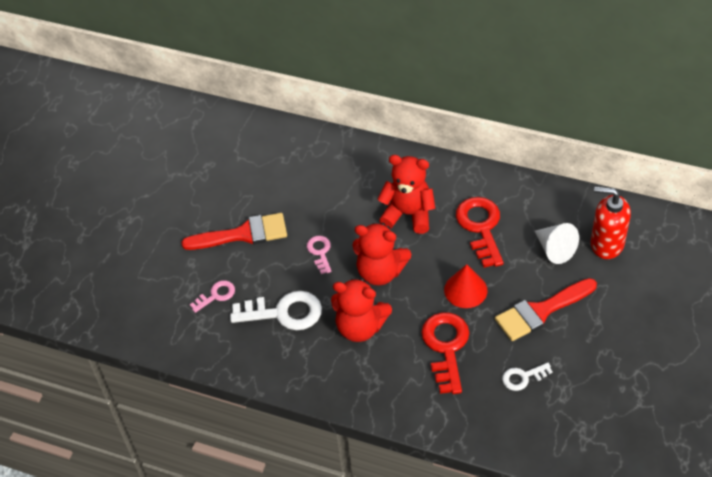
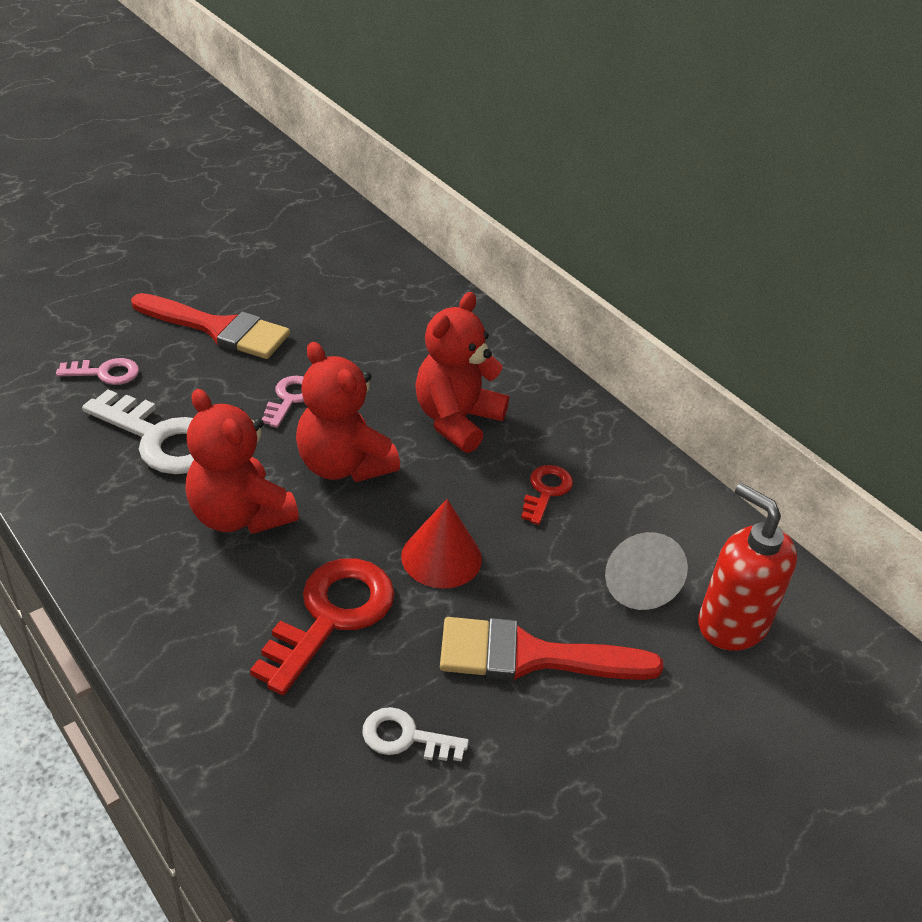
camera: 25 degrees right, 10 degrees down
(408, 214) = (456, 420): red teddy bear -> red teddy bear turned 105 degrees counterclockwise
(481, 227) = (546, 491): red key -> red key, size x0.54

